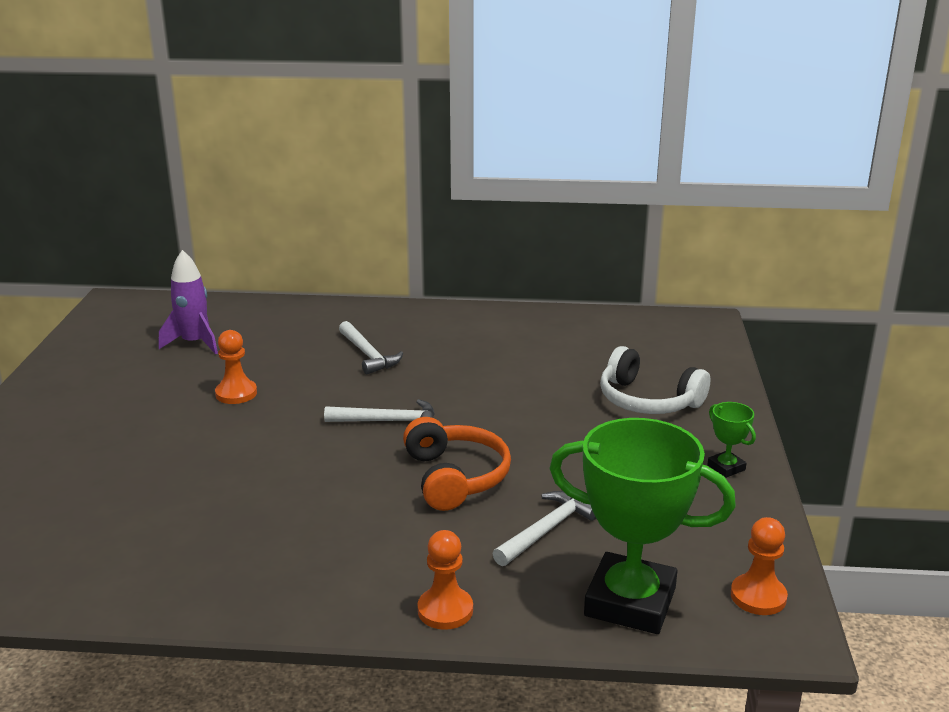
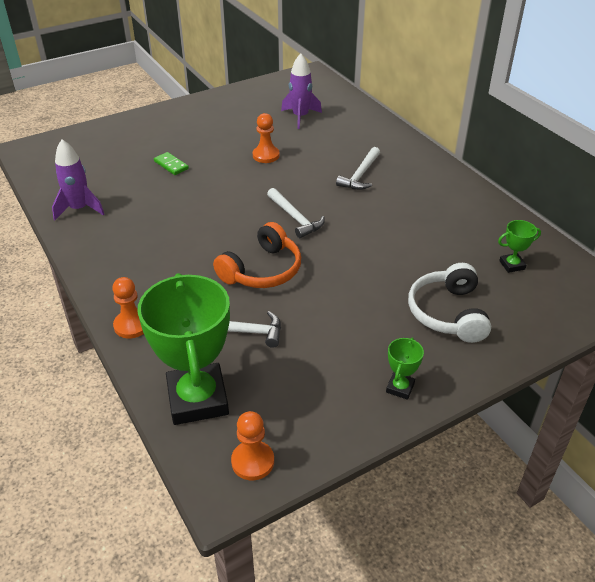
camera: 55 degrees right, 15 degrees up
(122, 577) = (79, 209): none -> purple rocket
(142, 465) = (171, 165): none -> green domino
(616, 343) = (512, 265): none -> green trophy

